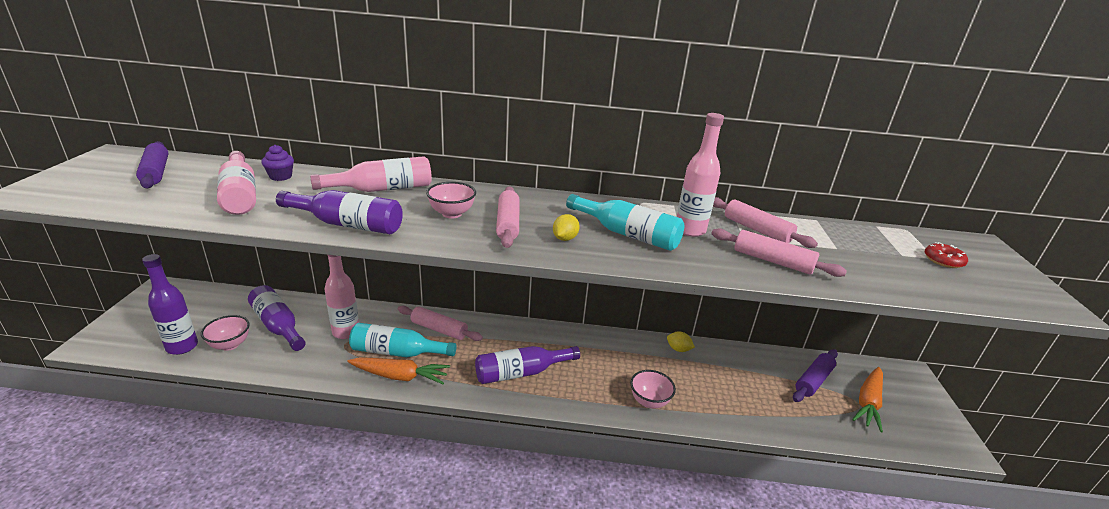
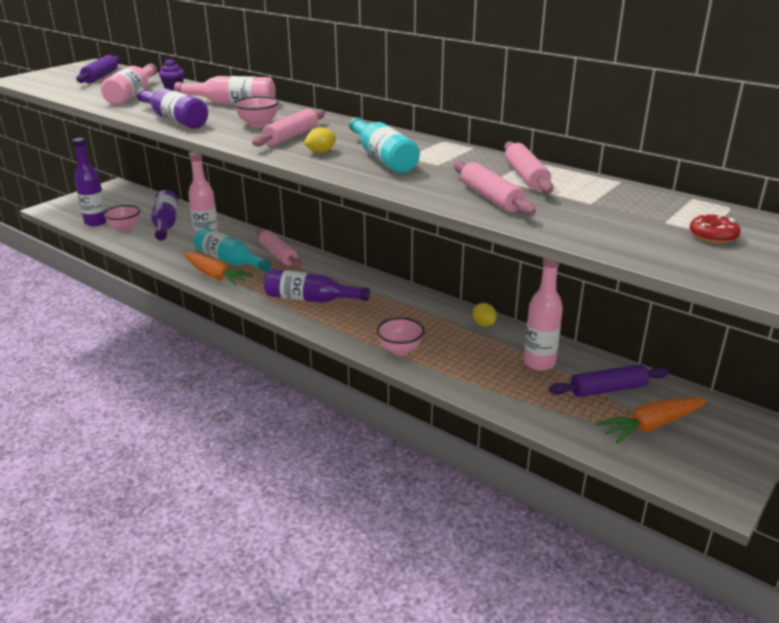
camera: 35 degrees right, 0 degrees up
(690, 230) = (450, 165): pink bottle -> pink bottle (539, 363)

